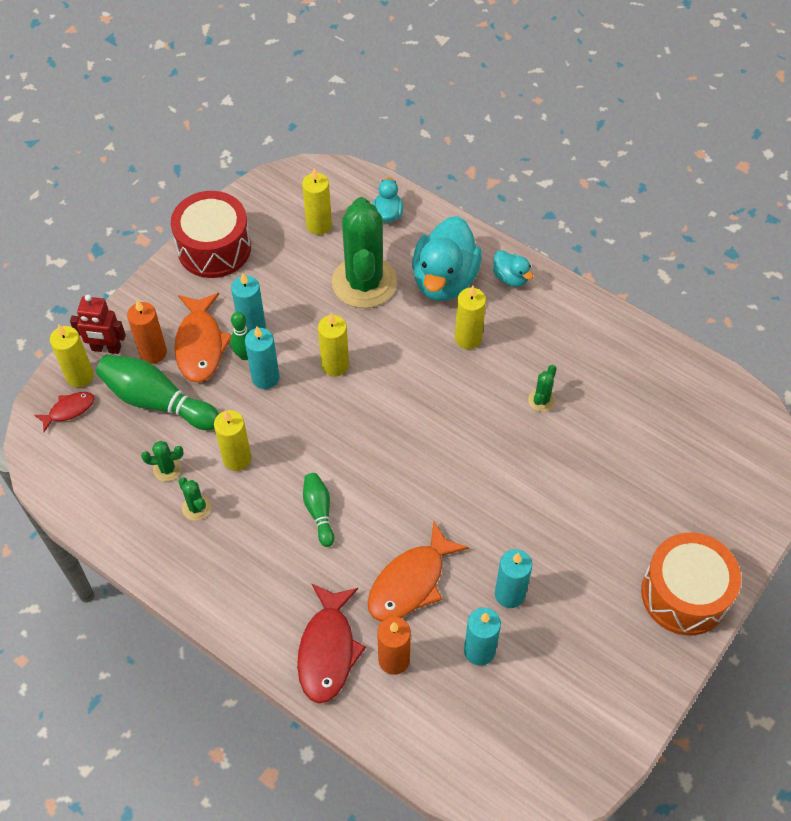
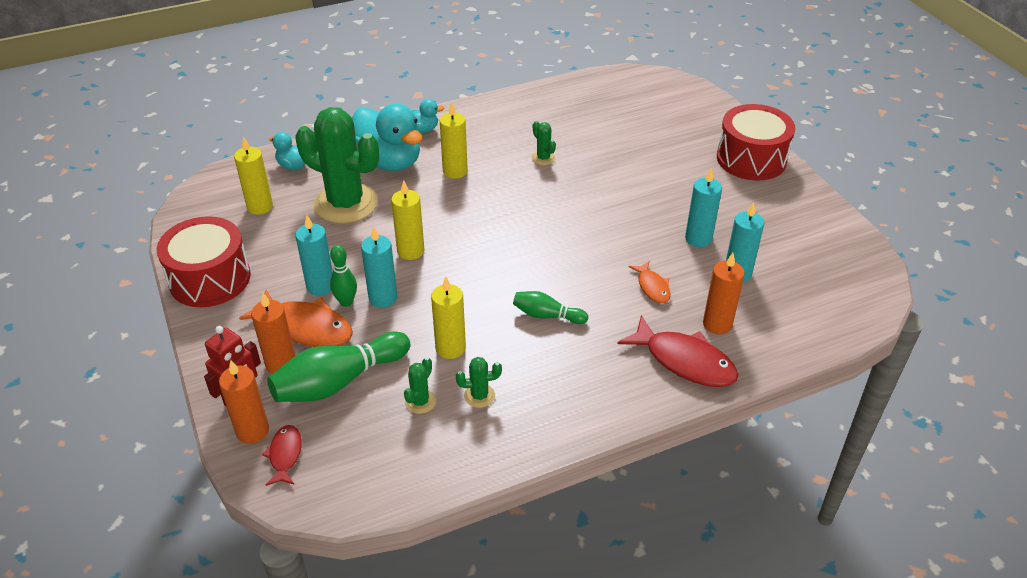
camera: 60 degrees left, 15 degrees down
(80, 376) = (252, 431): yellow candle -> orange candle
(411, 582) = (652, 287): orange fish -> orange fish, size x0.54
(684, 594) = (751, 159): orange drum -> red drum

